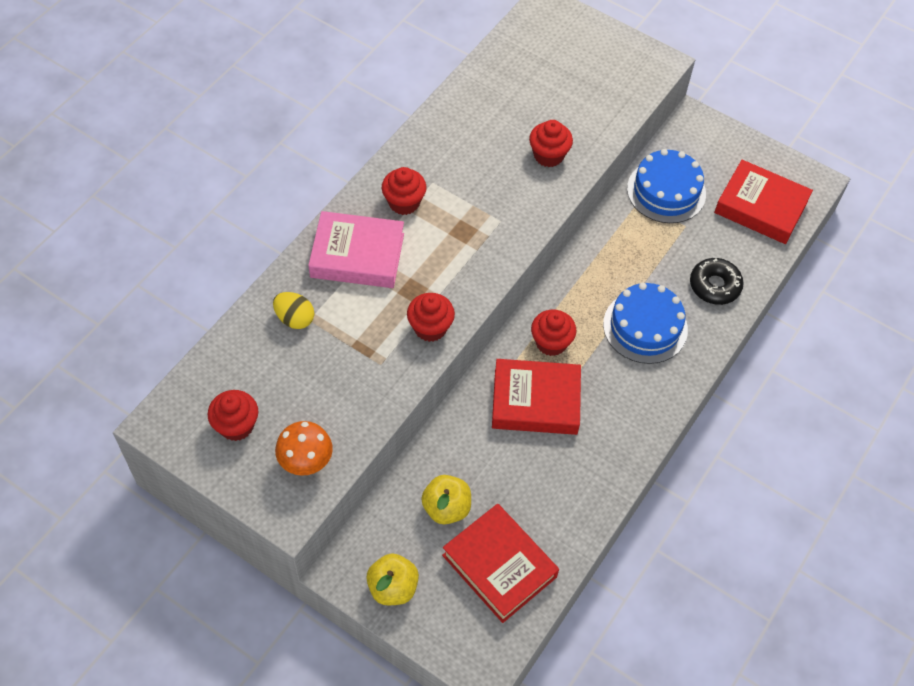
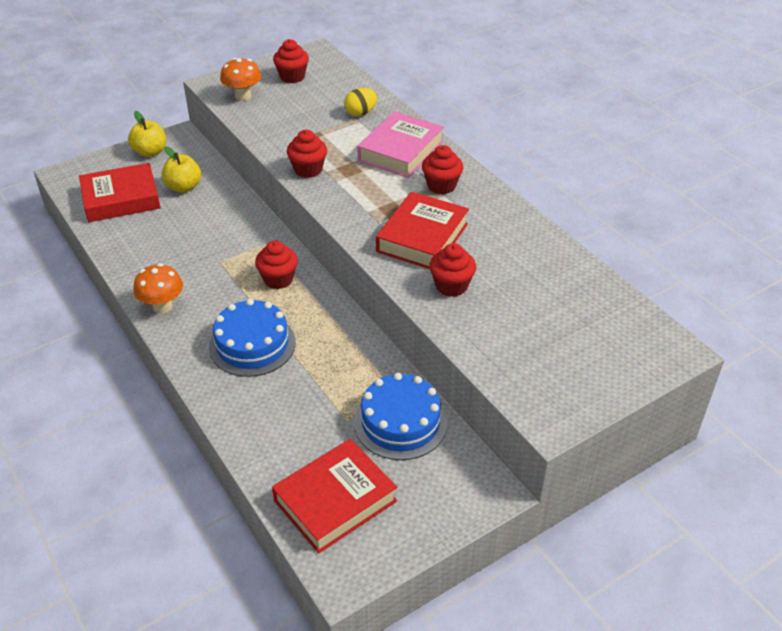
camera: 115 degrees right, 15 degrees down
(535, 401) = (231, 254): red book -> red book (422, 238)
(640, 425) = (162, 306): none -> orange mushroom
(714, 286) = (262, 414): black donut -> none

